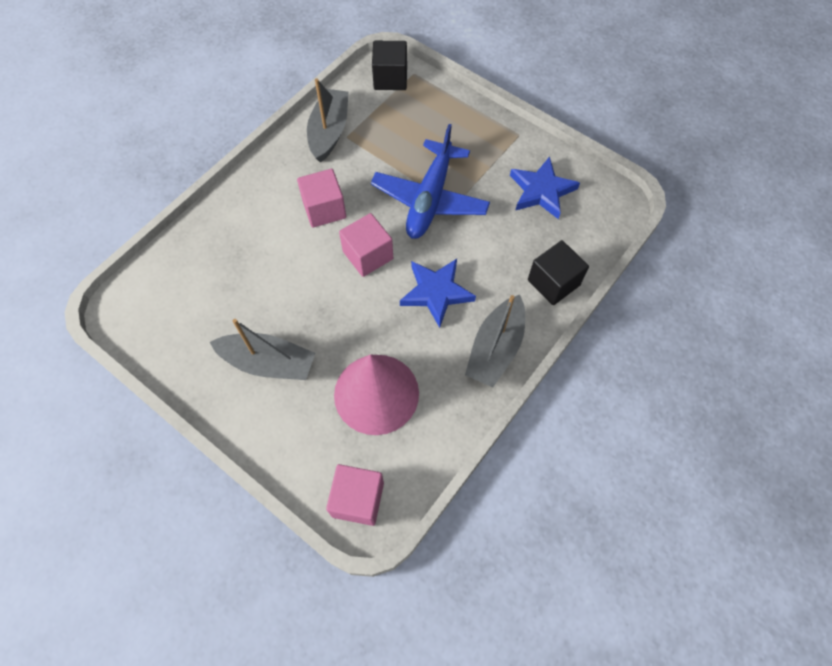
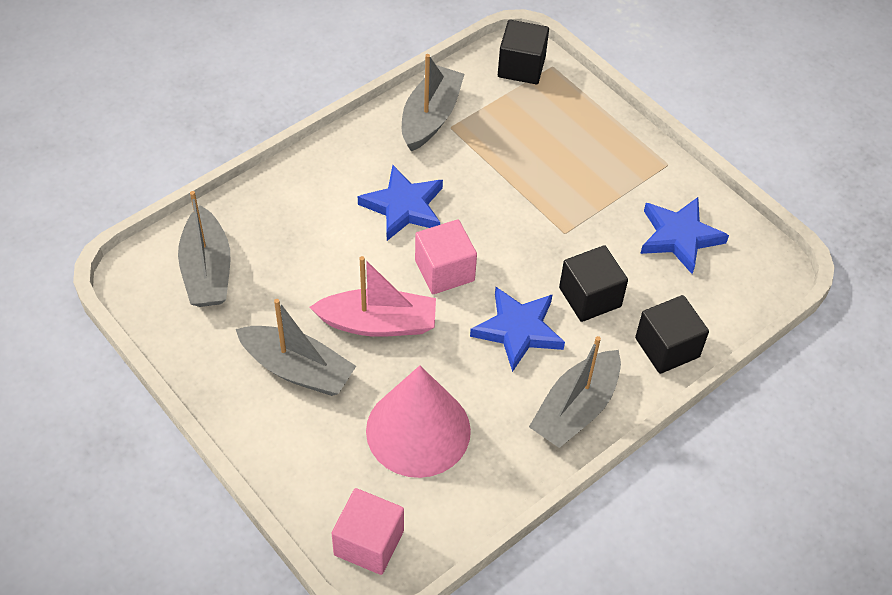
camera: 10 degrees right, 10 degrees down
(177, 294) = (207, 270): none -> grey boat
(324, 209) = (403, 207): pink cube -> blue star
(324, 310) = (378, 323): none -> pink boat
(430, 199) = (537, 219): blue plane -> none
(485, 254) = (590, 297): none -> black cube

